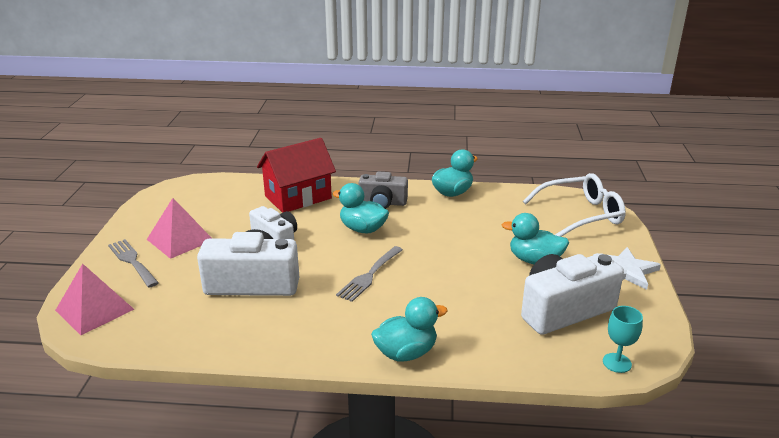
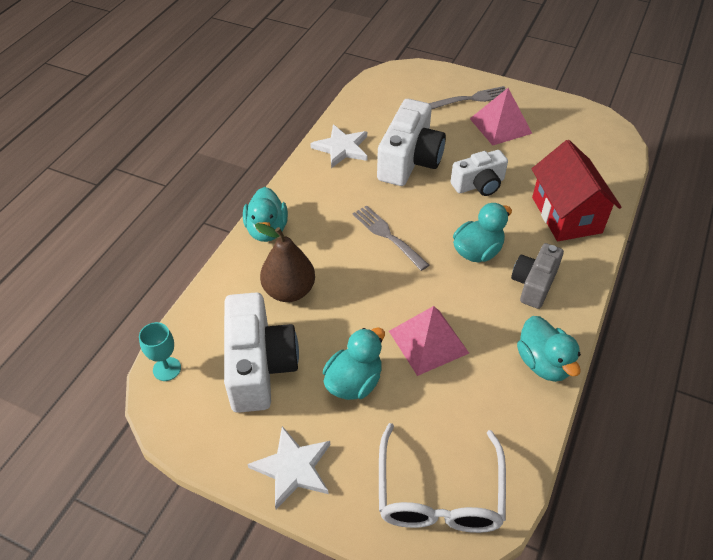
camera: 110 degrees right, 20 degrees up
(95, 309) = (410, 80): pink pyramid -> pink pyramid (428, 342)
(245, 333) = (341, 148): none -> white star
(474, 315) = (289, 291): none -> brown pear

